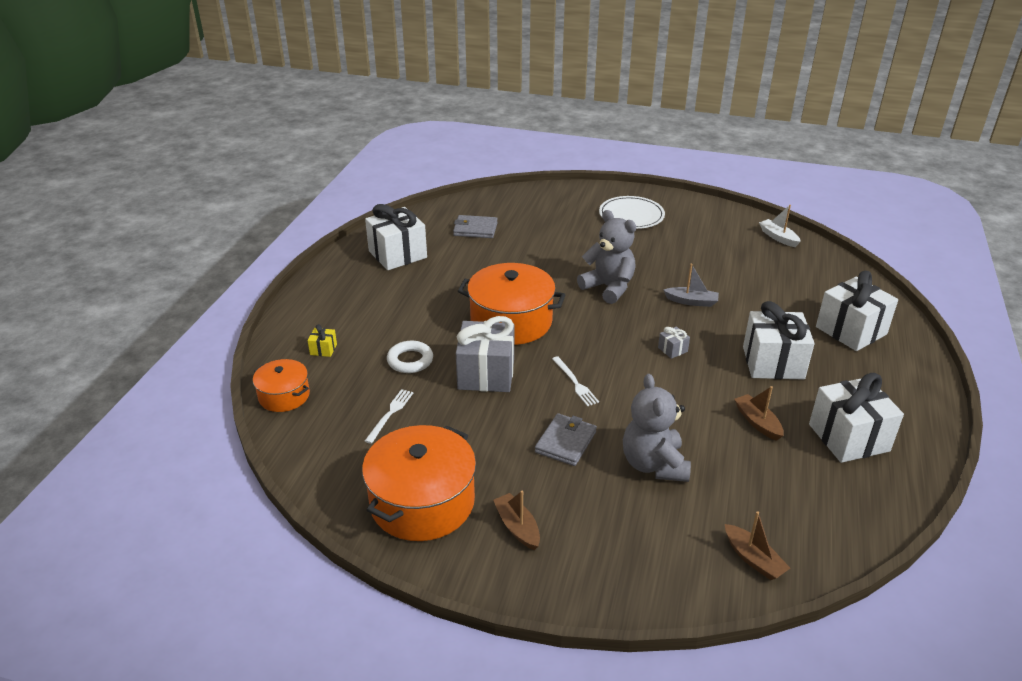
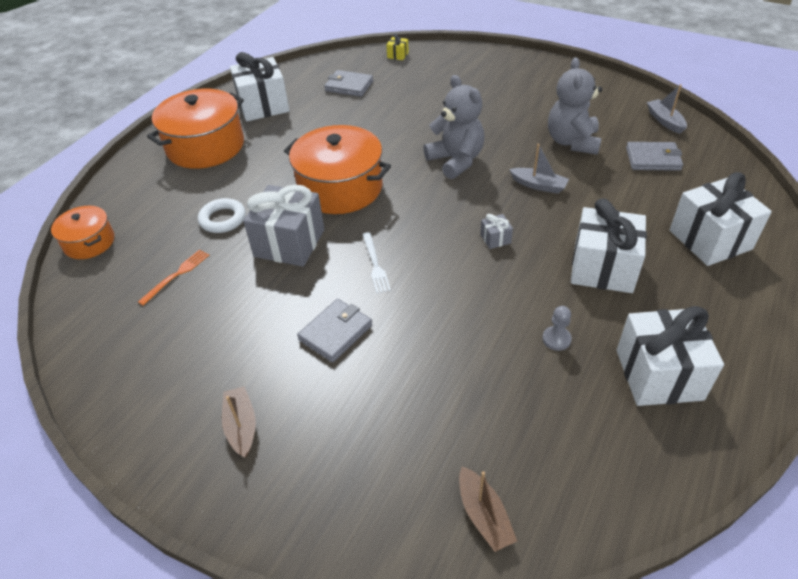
camera: 15 degrees right, 10 degrees up
(323, 349) = (148, 198): yellow gift -> yellow gift (397, 55)
(390, 414) = (176, 275): white fork -> orange fork
(422, 502) = (160, 380): orange pot -> orange pot (205, 146)
(631, 215) = (513, 83): white plate -> none
(654, 464) = (418, 374): grey teddy bear -> grey teddy bear (572, 142)
(757, 422) = (556, 339): brown boat -> grey pawn
(778, 237) = (665, 121): white boat -> grey boat
(780, 270) = (653, 159): none -> grey wallet

